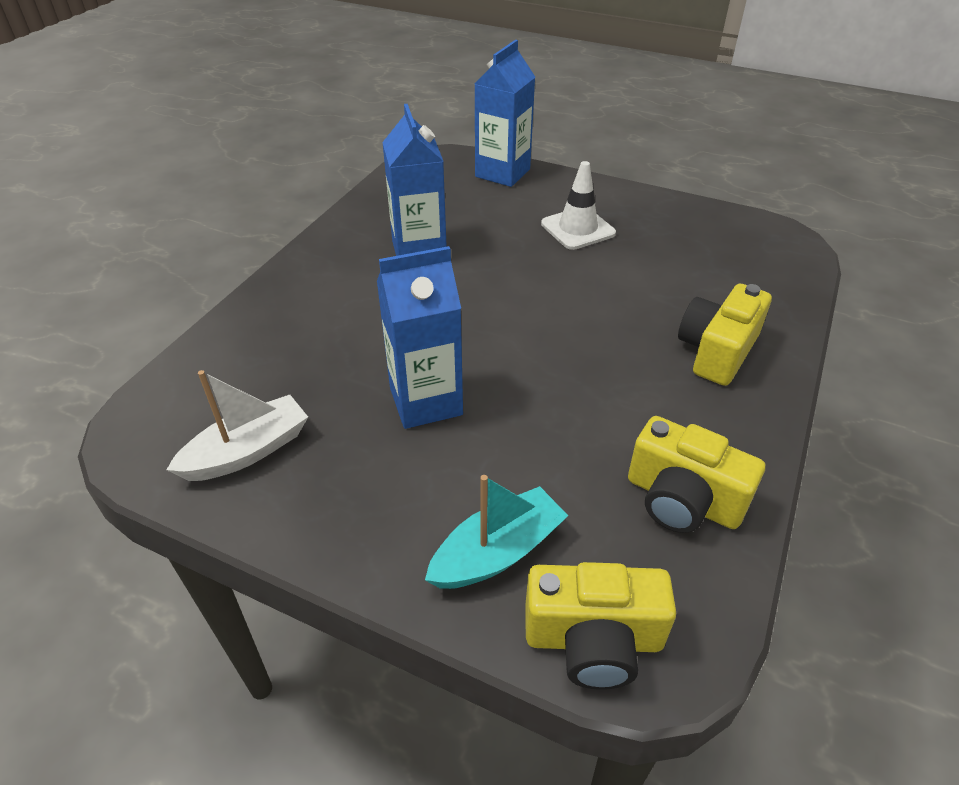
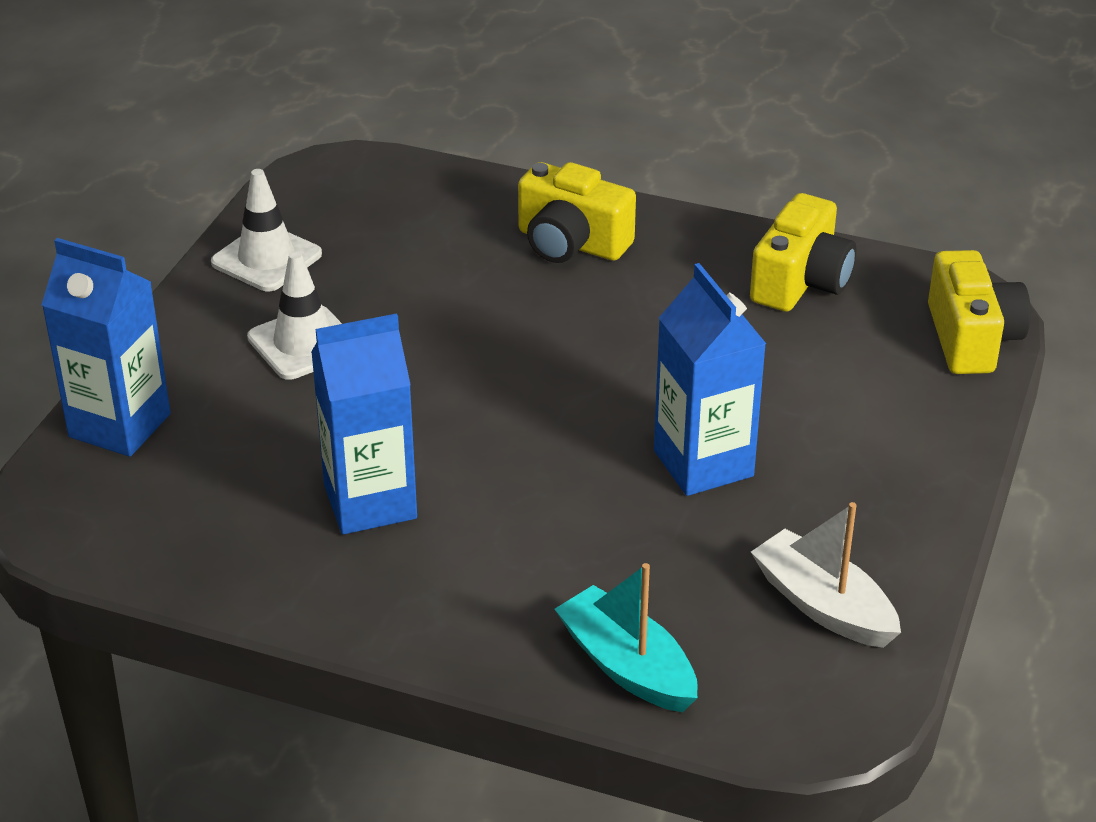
camera: 95 degrees left, 5 degrees down
(497, 552) = (901, 396): turquoise boat -> turquoise boat (627, 666)
(669, 215) = (266, 258): none -> white traffic cone

